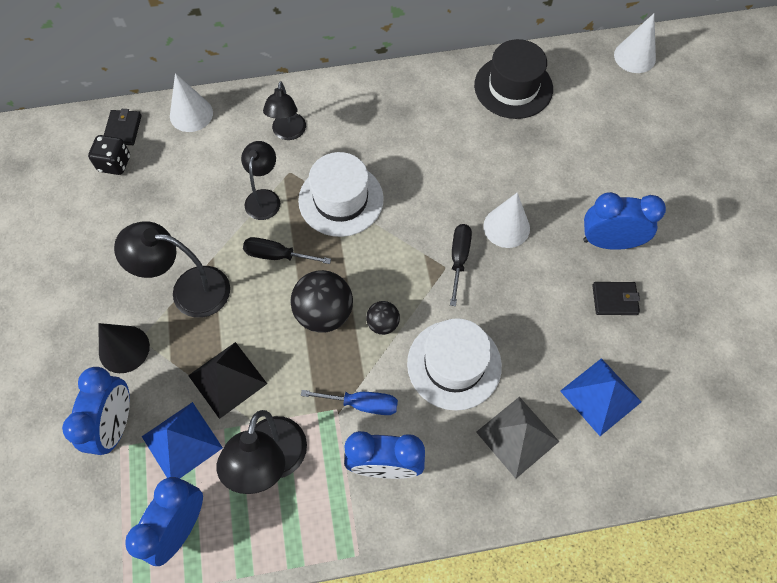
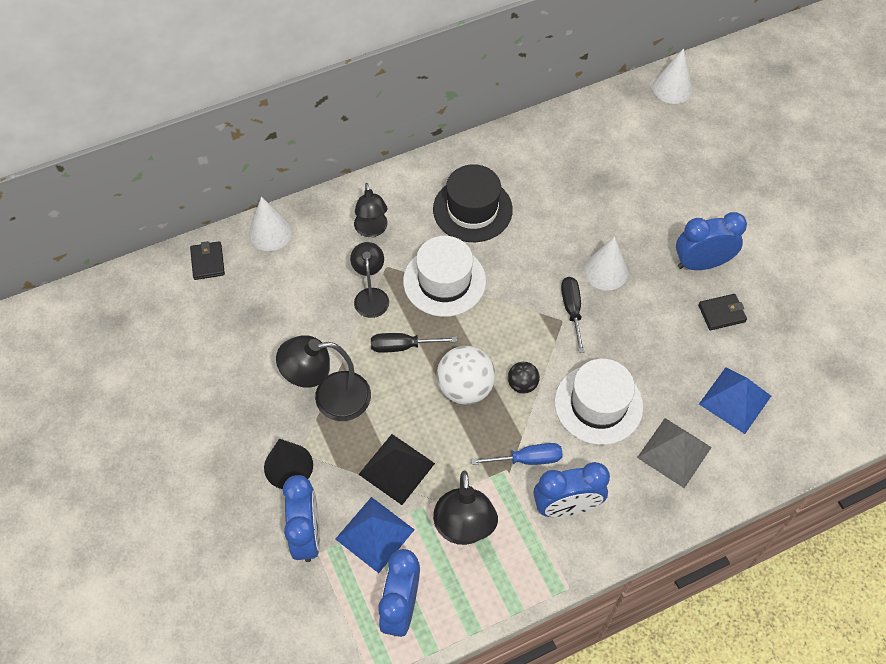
camera: 15 degrees left, 5 degrees down
(115, 163) = (212, 297): black dice -> none
(324, 313) = (465, 388): black ball -> white ball
(513, 87) = (570, 140): black hat -> black hat (472, 209)

